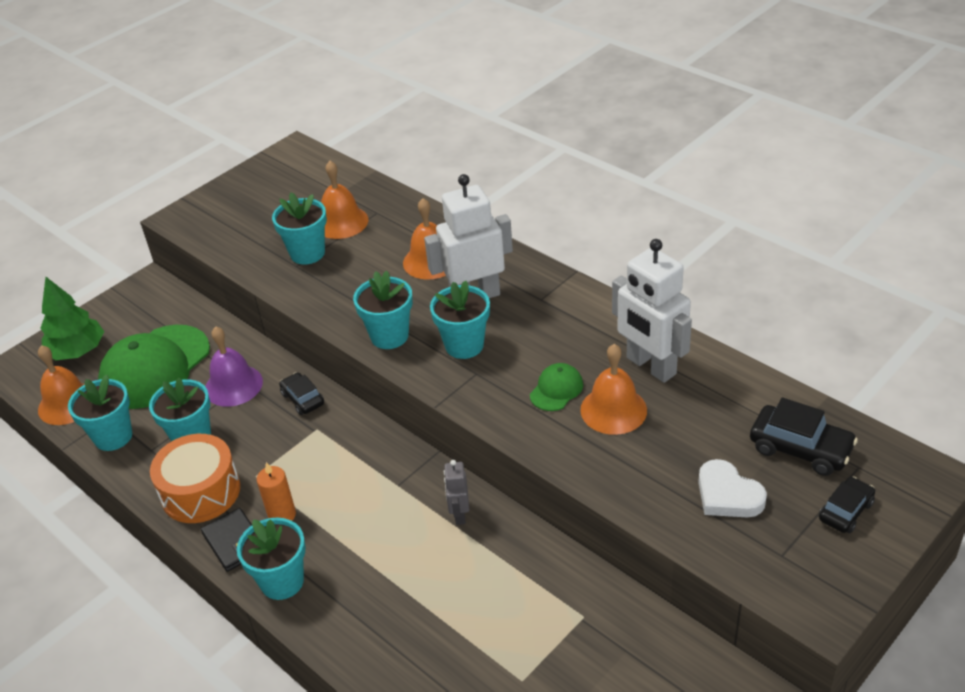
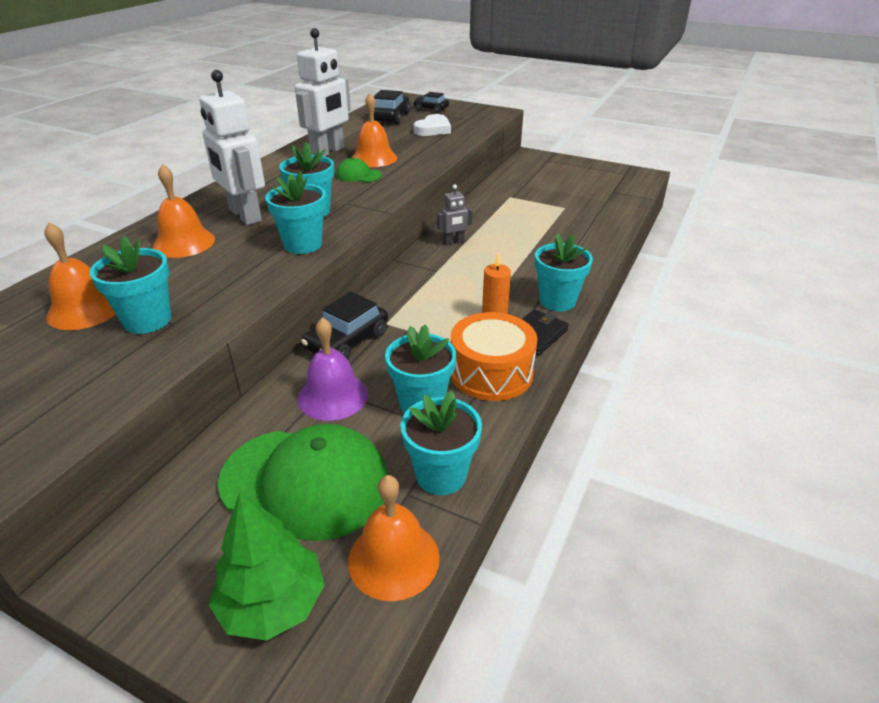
camera: 110 degrees left, 5 degrees down
(302, 399) = (347, 341): black car -> black car, size x1.57

